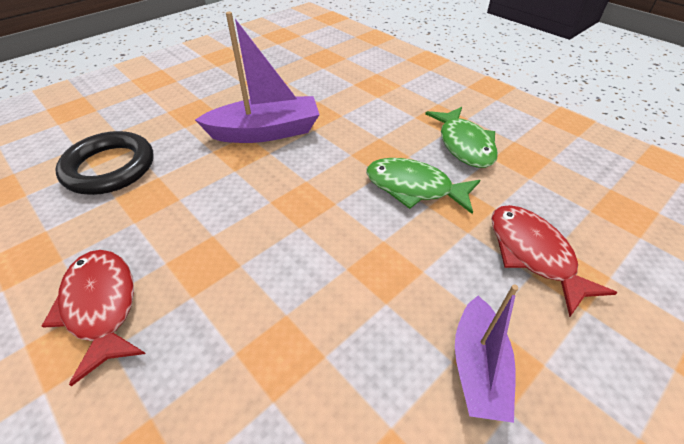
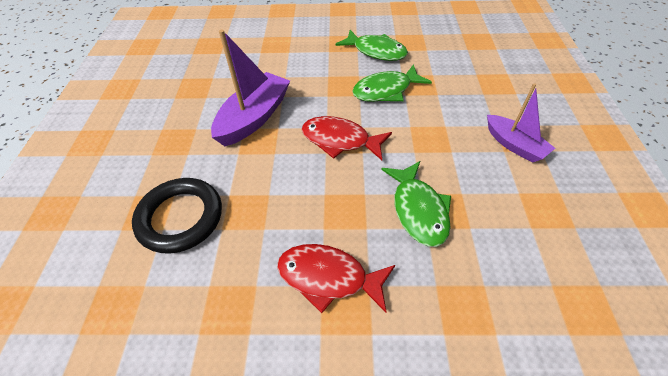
camera: 45 degrees left, 5 degrees up
(256, 327) = (418, 210): none -> green fish
(533, 254) = (473, 84): red fish -> red fish (340, 140)

